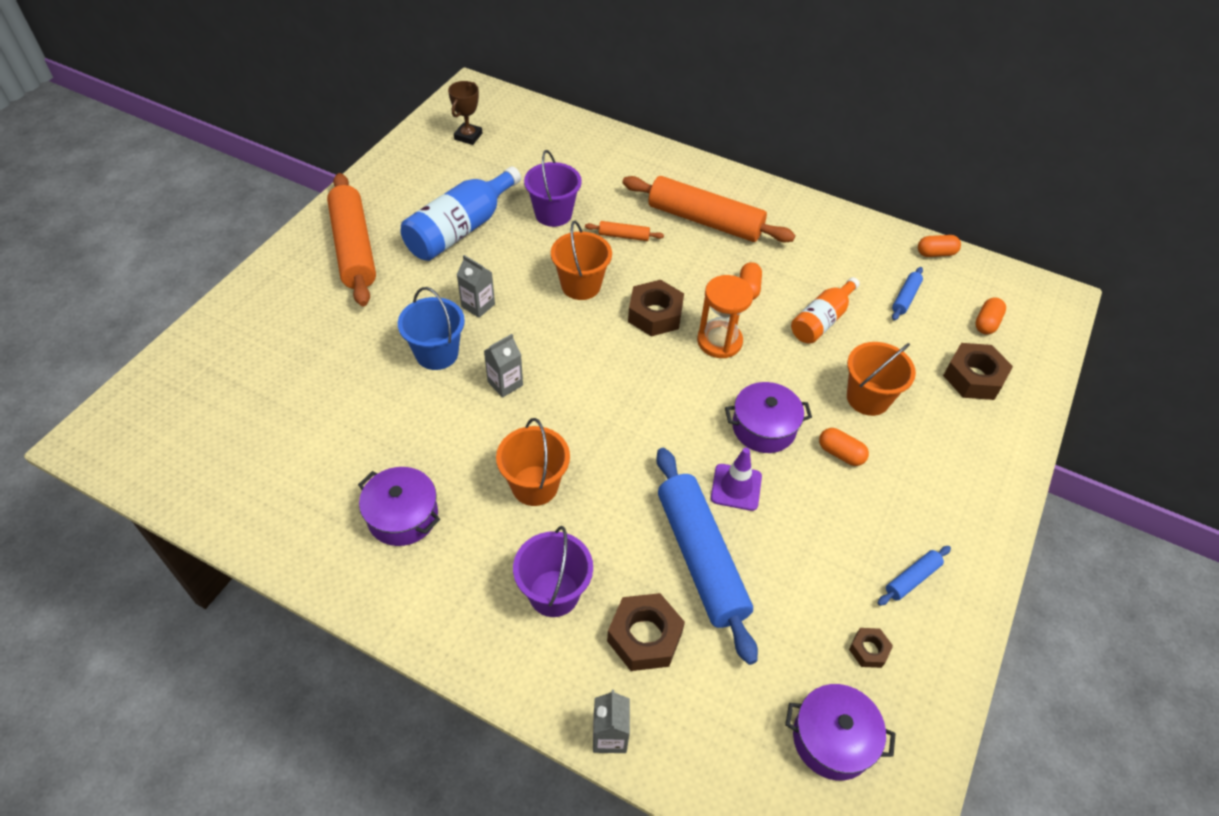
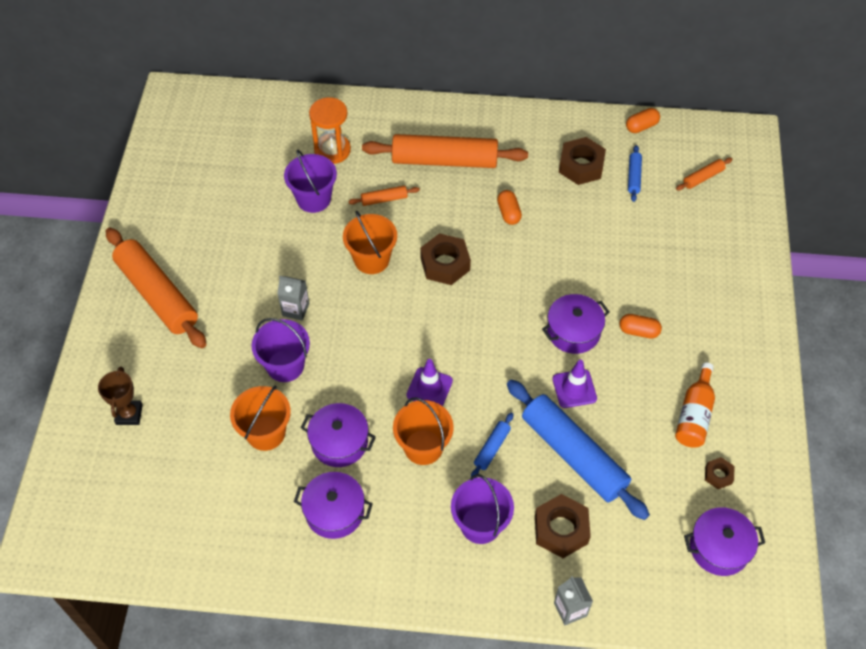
camera: 20 degrees left, 5 degrees up
(437, 353) = (285, 365): blue bucket -> purple bucket
(448, 447) = (339, 442): none -> purple pot
(461, 229) = (241, 242): blue bottle -> none
(468, 136) = (196, 146): brown trophy -> brown trophy (129, 414)
(505, 383) = (355, 371): grey carton -> none
(574, 428) = (429, 388): none -> purple traffic cone
(719, 341) = (507, 269): orange hourglass -> orange hourglass (332, 150)
(822, 320) = (578, 221): orange bottle -> orange bottle (694, 415)
(868, 398) = (640, 277): orange bucket -> orange bucket (266, 433)
(912, 579) = (727, 410): blue rolling pin -> blue rolling pin (492, 448)
(973, 377) = (710, 229): brown nut -> brown nut (581, 166)
(986, 323) = (703, 177): orange capsule -> orange rolling pin

